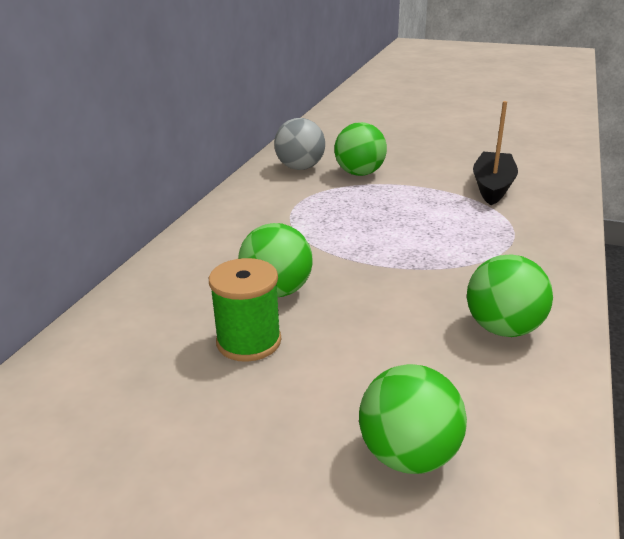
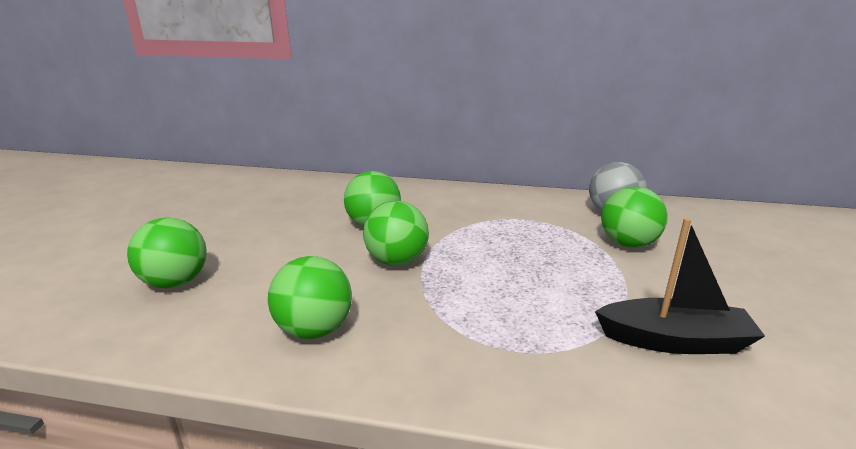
camera: 80 degrees right, 5 degrees down
(249, 341) = (310, 222): green spool -> none
(373, 279) = (396, 261): none -> green ball

